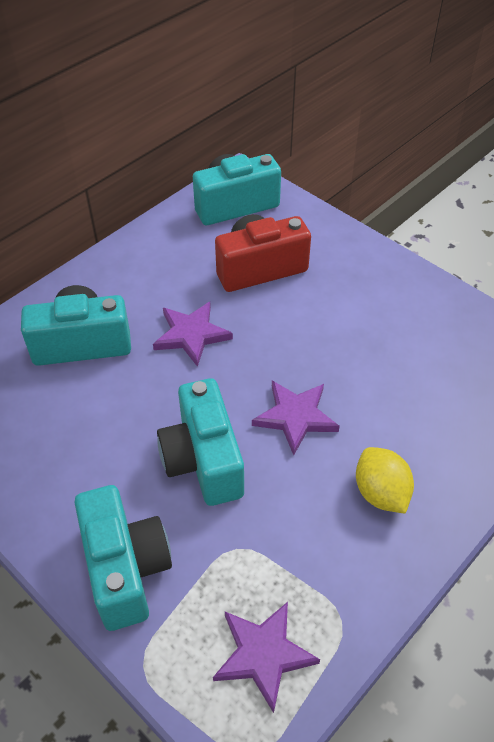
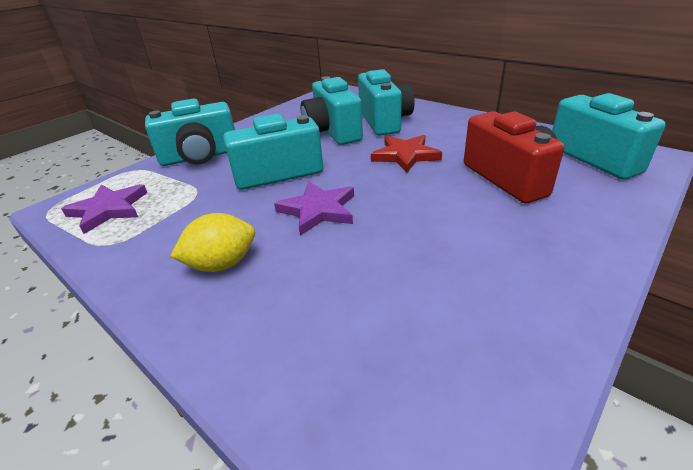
camera: 90 degrees right, 15 degrees down
(95, 401) = (332, 132): none -> turquoise camera
(191, 335) = (405, 155): purple star -> red star

